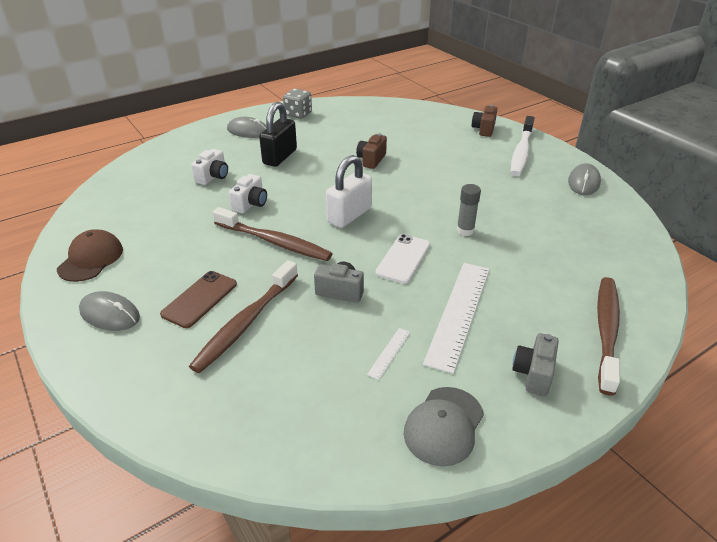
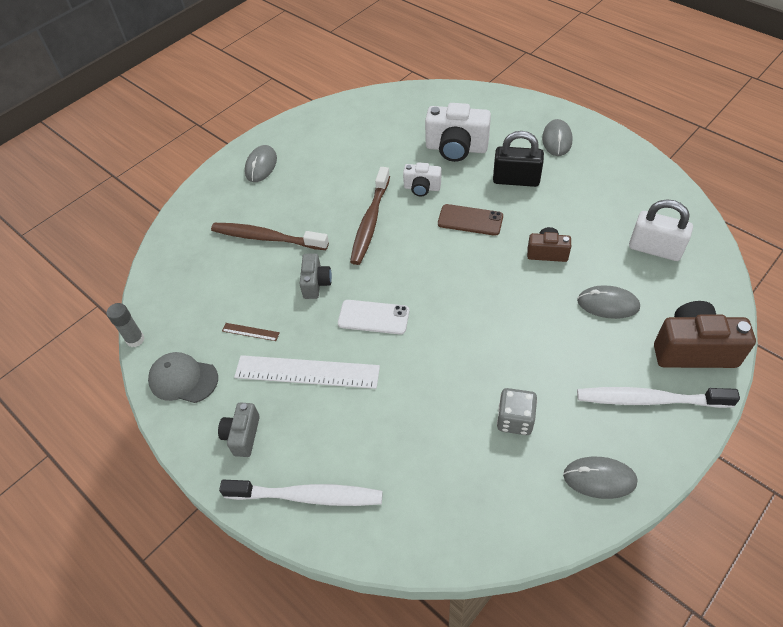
camera: 80 degrees right, 15 degrees up
(91, 259) = (316, 130): brown cap -> none
(199, 299) = (287, 204): brown phone -> brown phone (470, 220)
(213, 177) = (456, 148): white camera -> white camera, size x1.76
(298, 114) = (620, 164): grey dice -> grey dice (515, 420)
(349, 215) = (430, 261): white padlock -> white padlock (655, 249)
(389, 352) = (250, 332): white ruler -> brown ruler
(434, 148) = (608, 304): none -> grey mouse
(465, 230) = (437, 360): grey glue stick -> grey glue stick (135, 339)
(484, 129) = (693, 349): brown camera -> brown camera, size x1.76
(533, 374) = (242, 435): grey camera -> grey camera turned 90 degrees counterclockwise
(606, 331) = (307, 496): brown toothbrush -> white toothbrush

